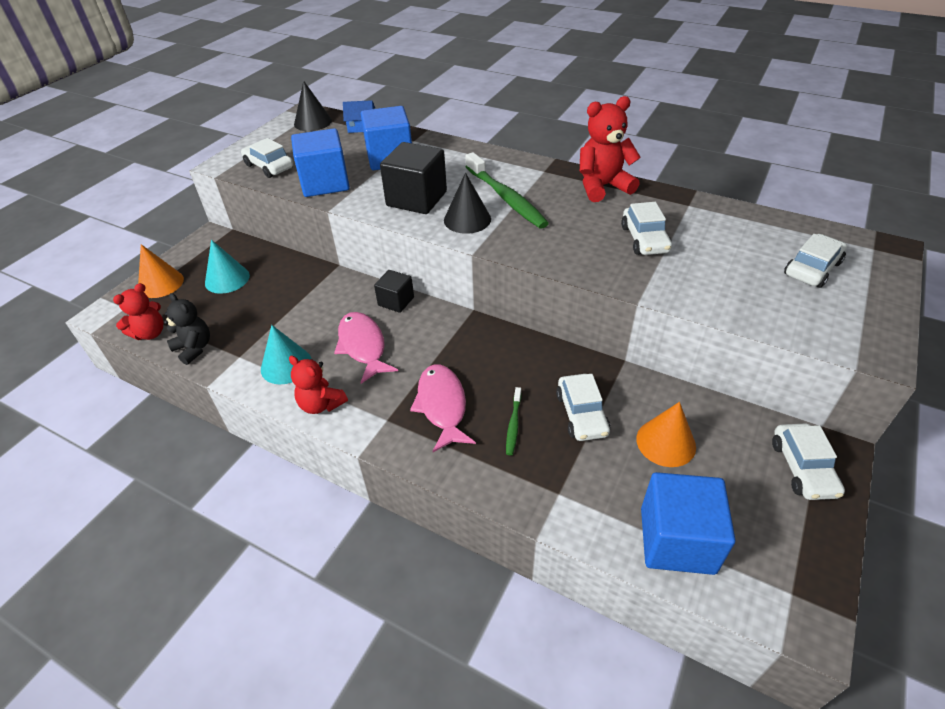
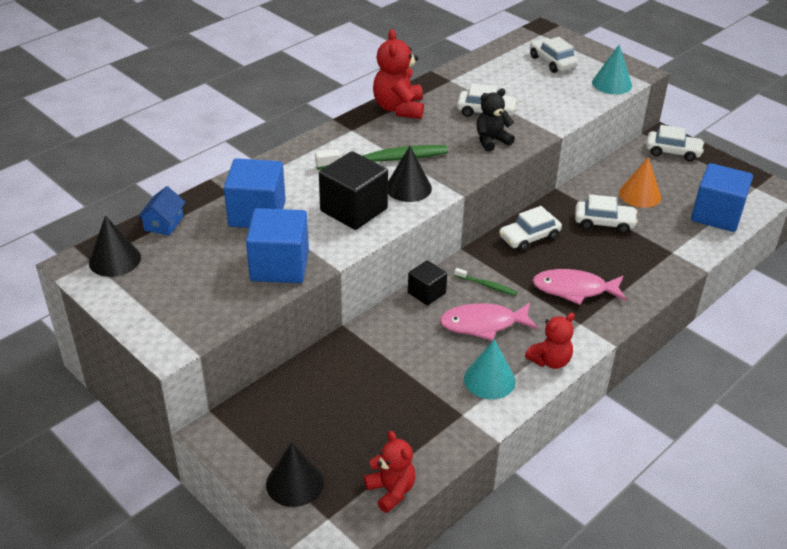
camera: 75 degrees left, 5 degrees down
(161, 283) = (294, 483): orange cone -> black cone
(194, 348) = (435, 450): black teddy bear -> black teddy bear (491, 141)
(227, 279) = (320, 418): turquoise cone -> turquoise cone (612, 84)
(269, 166) = (207, 306): white car -> white car (529, 237)
(513, 425) = (605, 257): green toothbrush -> green toothbrush (487, 285)

